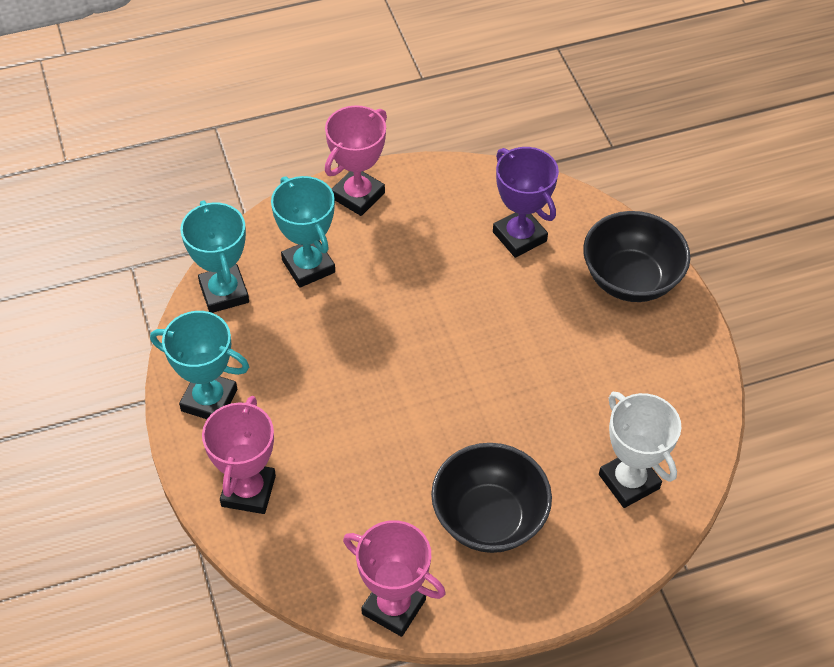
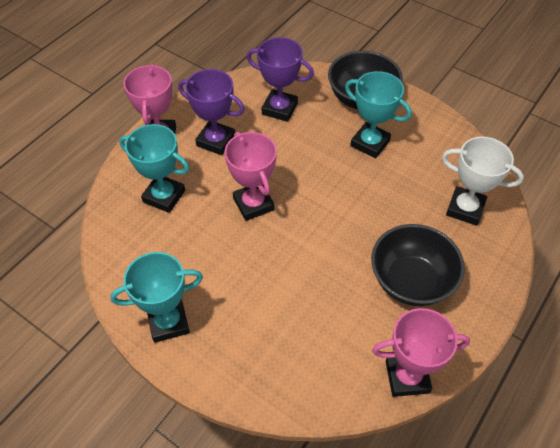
camera: 35 degrees left, 0 degrees up
(224, 292) = (119, 245): turquoise trophy -> turquoise trophy (370, 143)
(248, 491) = (248, 366): pink trophy -> pink trophy (253, 204)
(414, 234) = (216, 141): none -> purple trophy

